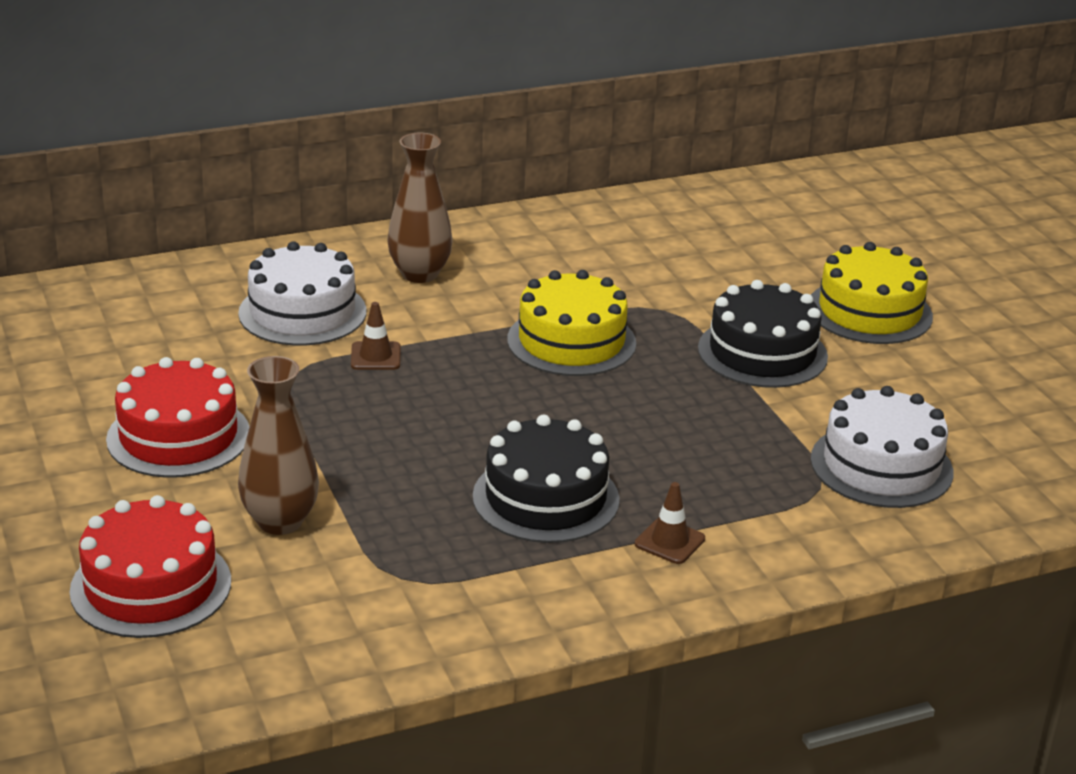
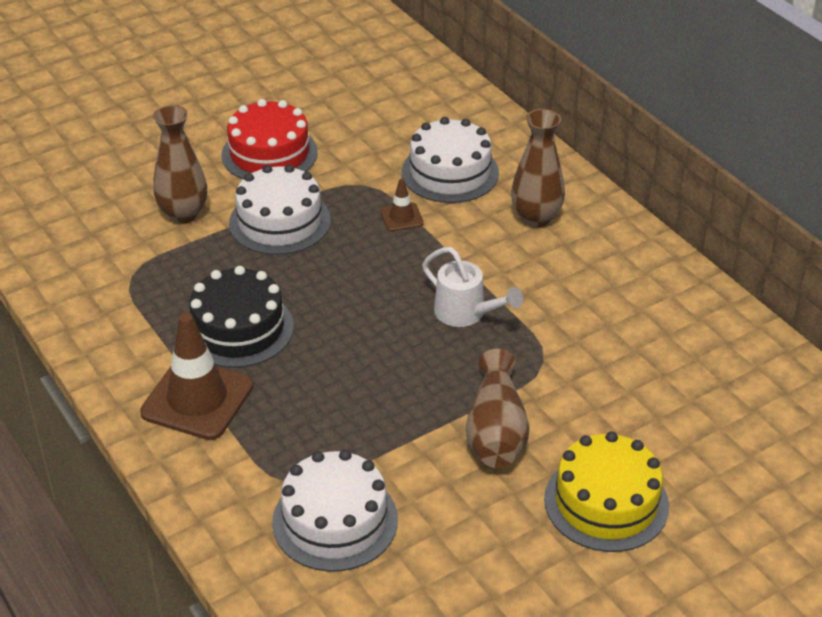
camera: 80 degrees right, 10 degrees up
(151, 586) = (107, 178): red cake -> none
(339, 444) = (280, 222): none -> white cake
(571, 341) = (466, 313): yellow cake -> white watering can
(669, 541) = (197, 399): brown traffic cone -> brown traffic cone, size x2.08
(762, 352) = (496, 431): black cake -> brown vase

